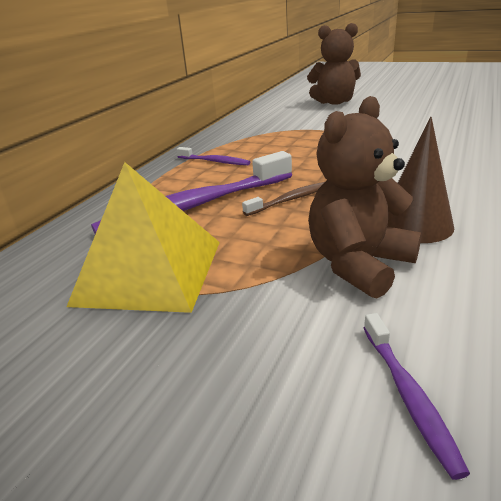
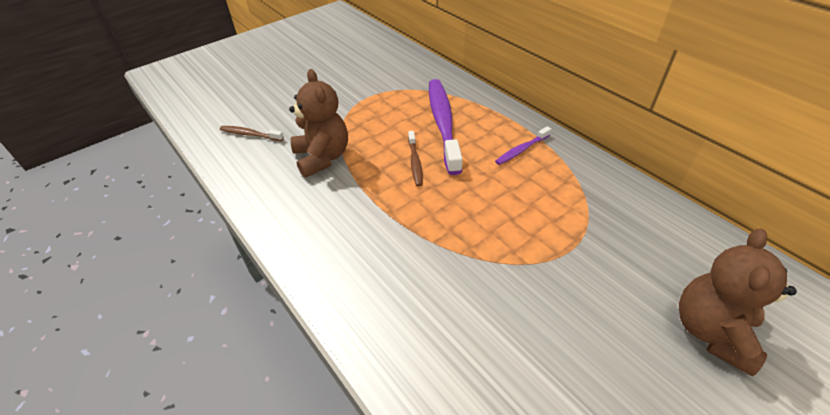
camera: 115 degrees right, 15 degrees up
(149, 271) = (383, 97): yellow pyramid -> none
(408, 395) = (250, 134): purple toothbrush -> brown toothbrush
(415, 224) = (332, 198): brown cone -> none

